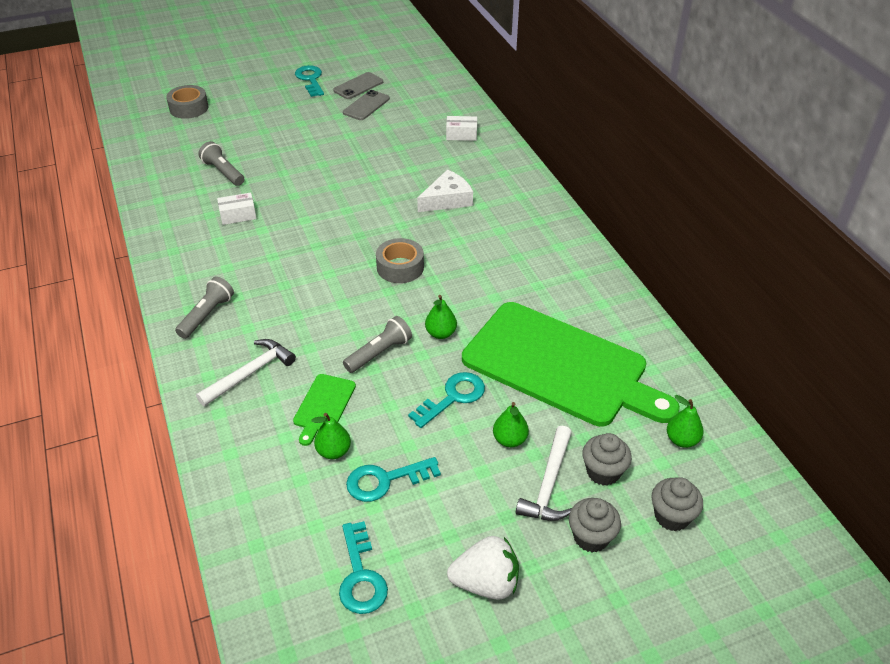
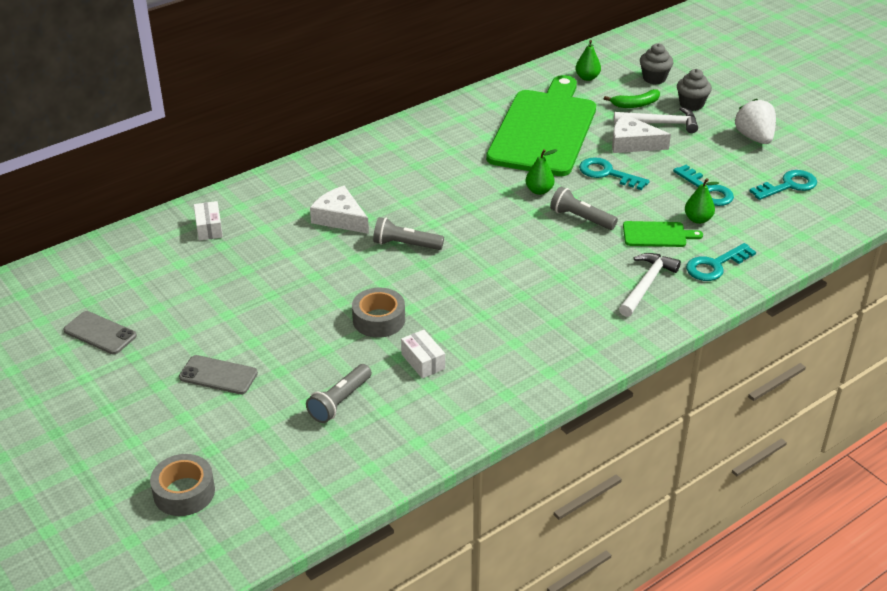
camera: 105 degrees left, 5 degrees down
(207, 315) = (591, 334): grey flashlight -> grey flashlight (405, 244)
(250, 373) = (647, 284): white hammer -> white hammer turned 90 degrees clockwise
(310, 79) = (84, 384): turquoise key -> turquoise key (715, 265)
(366, 106) = (152, 315): grey phone -> grey phone (218, 375)
(400, 267) = (462, 228): grey tape -> grey tape (379, 320)
(509, 440) = (632, 143): green pear -> white cheese
(603, 472) = (635, 104): grey cupcake -> green banana

